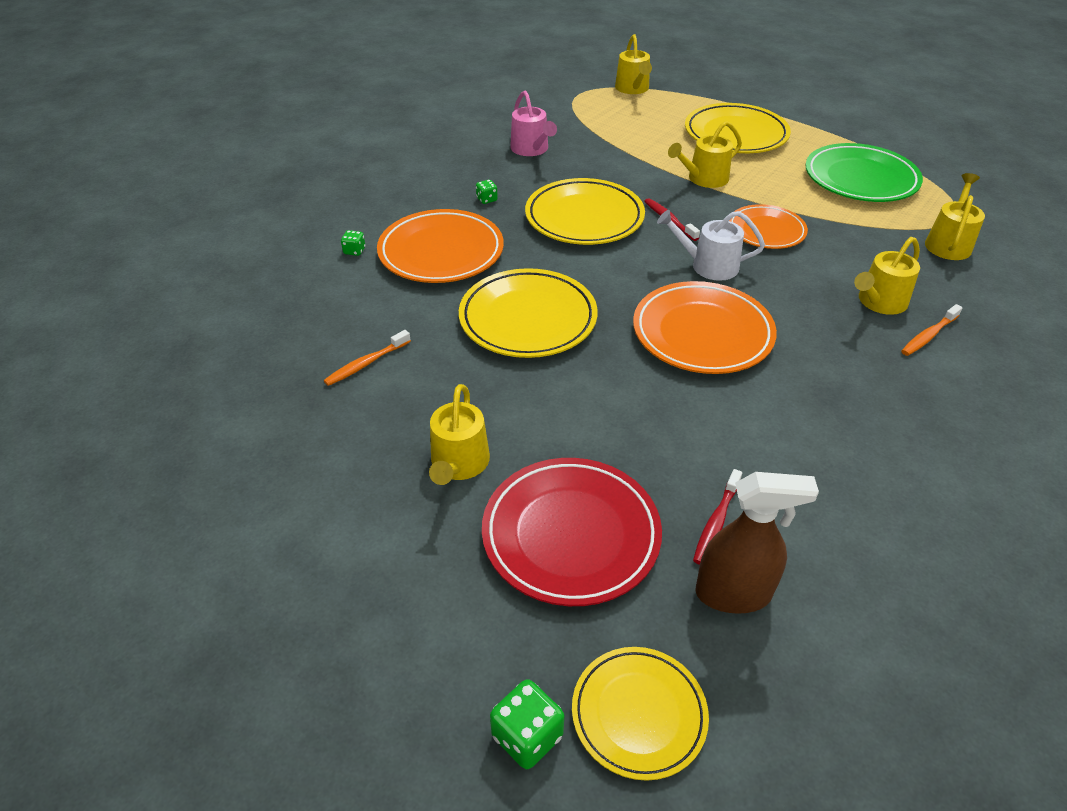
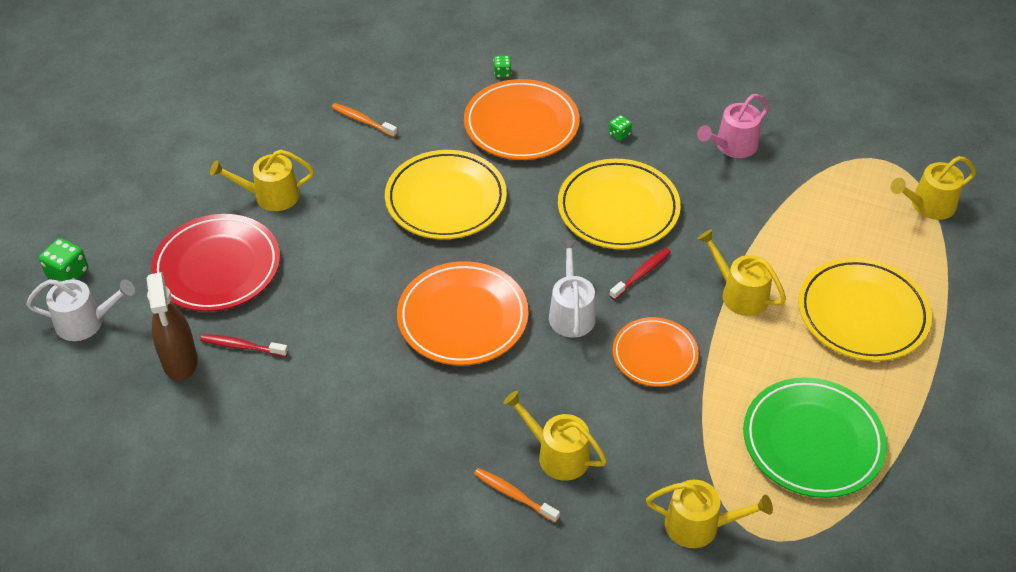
camera: 75 degrees right, 5 degrees up
(638, 714) = (86, 322): yellow plate -> white watering can

